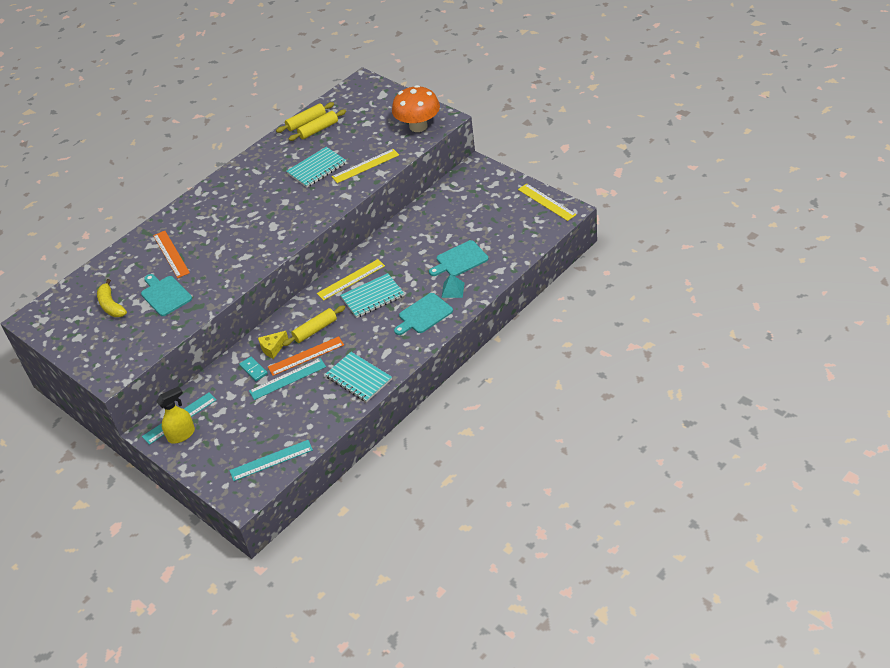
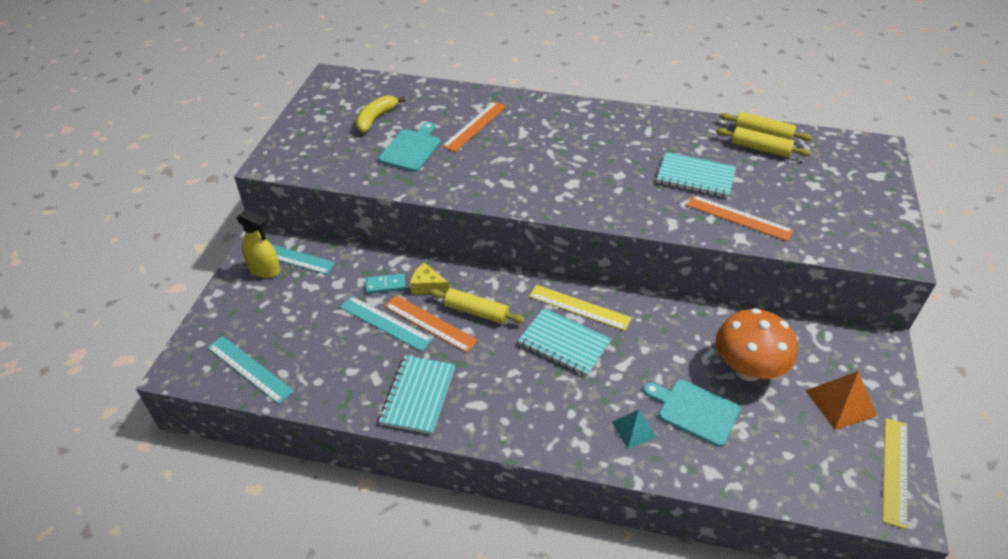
camera: 55 degrees right, 0 degrees up
(253, 370) = (386, 285): turquoise domino -> turquoise domino turned 60 degrees clockwise
(365, 166) = (739, 217): yellow ruler -> orange ruler
(418, 126) = (858, 236): orange mushroom -> orange mushroom (747, 369)
(424, 315) = (567, 416): turquoise cutting board -> none
(497, 201) = (840, 403): none -> orange pyramid

